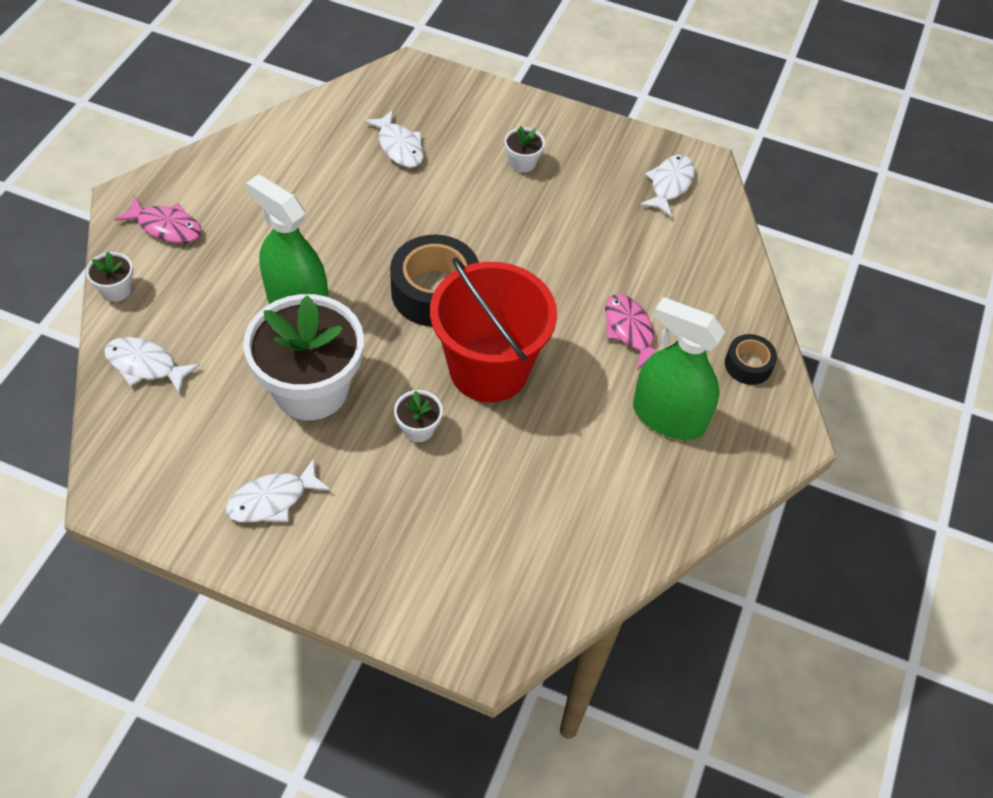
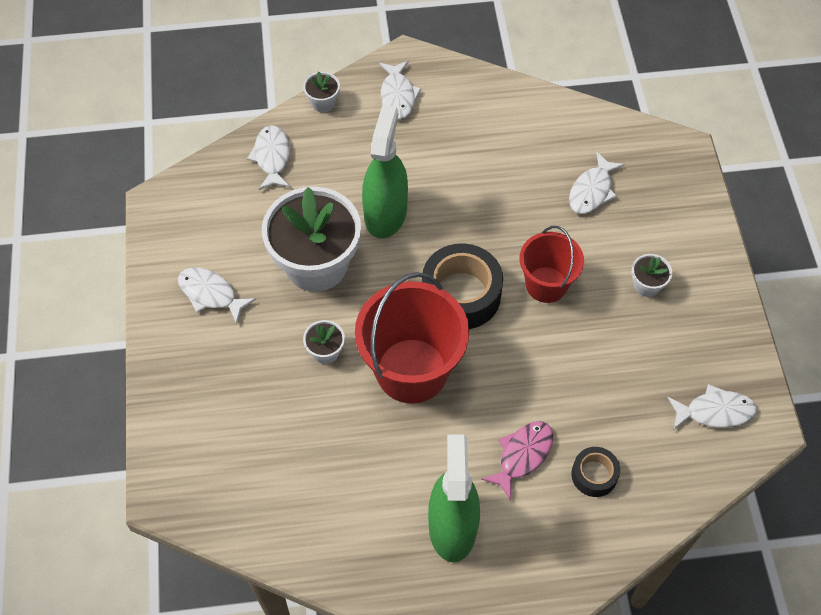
camera: 65 degrees right, 5 degrees up
(166, 227) = (398, 96): pink fish -> white fish
(471, 227) = (546, 284): none -> red bucket
(748, 365) = (551, 568): black tape -> black tape (594, 475)

